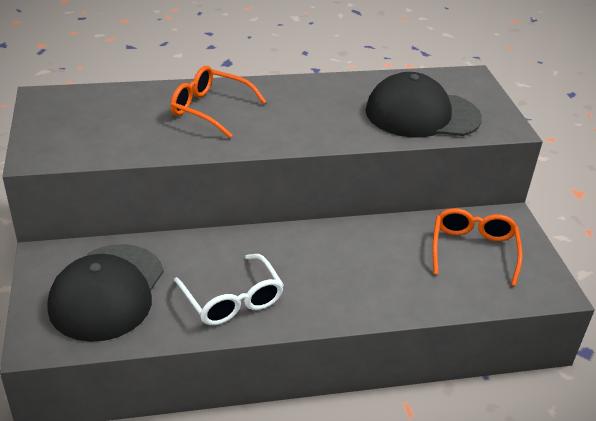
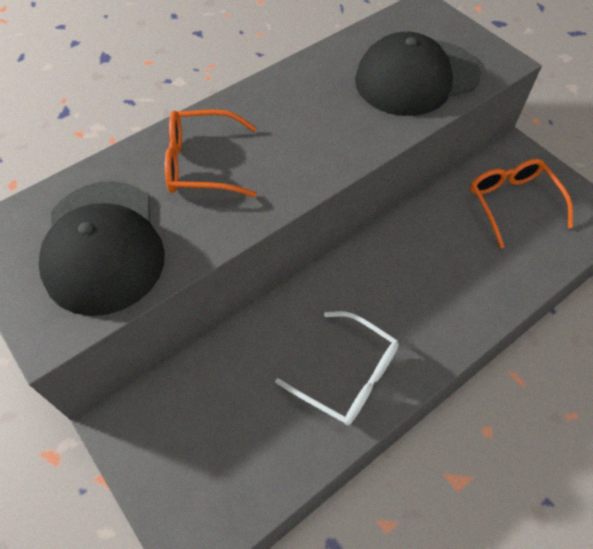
camera: 25 degrees left, 20 degrees up
(107, 292) = (218, 434): black cap -> black cap (103, 246)

